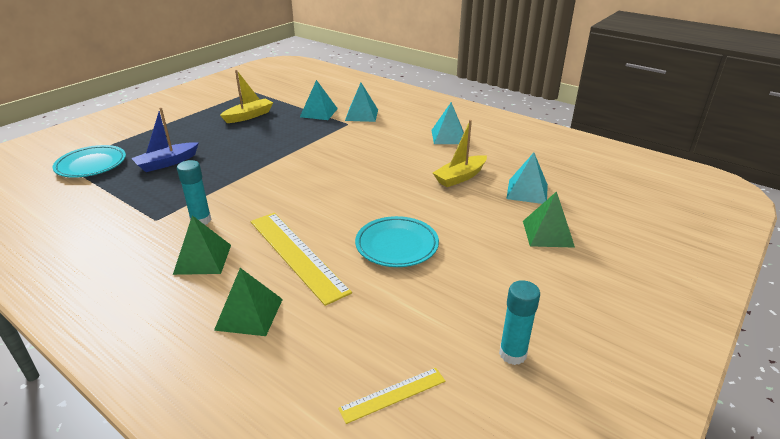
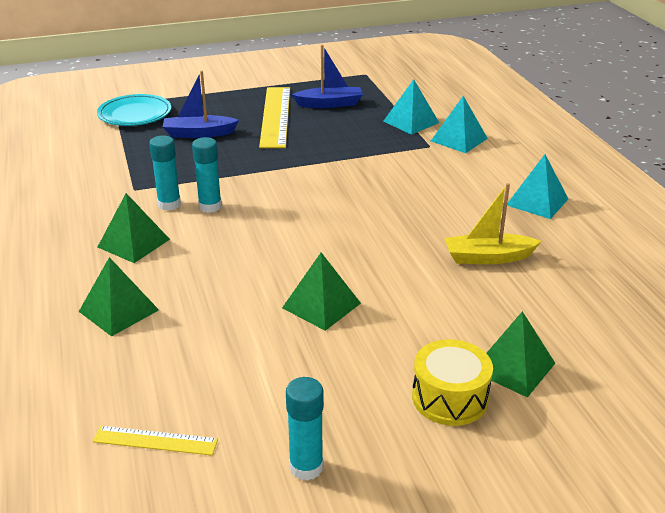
camera: 35 degrees right, 0 degrees up
(237, 210) = (210, 206): none -> turquoise glue stick
(249, 116) = (330, 104): yellow boat -> blue boat
(297, 255) = (216, 273): yellow ruler -> yellow ruler (275, 116)
(397, 245) = (321, 305): turquoise plate -> green pyramid
(527, 191) = (554, 307): turquoise pyramid -> none
(538, 267) = (450, 398): none -> yellow drum

